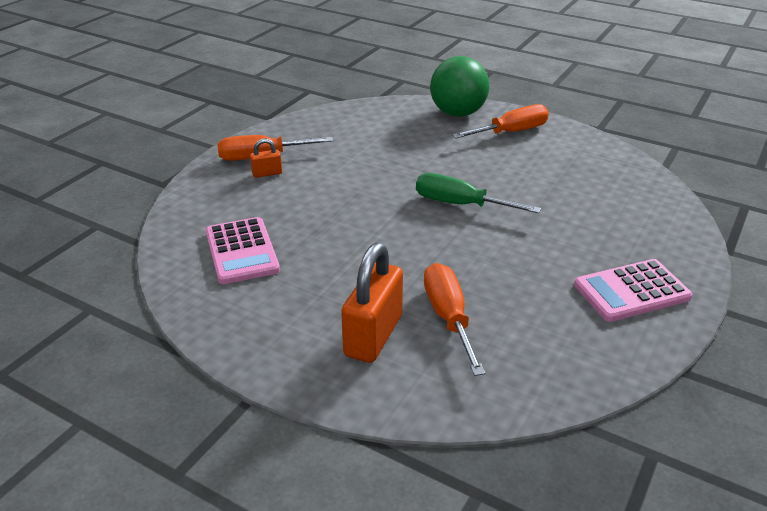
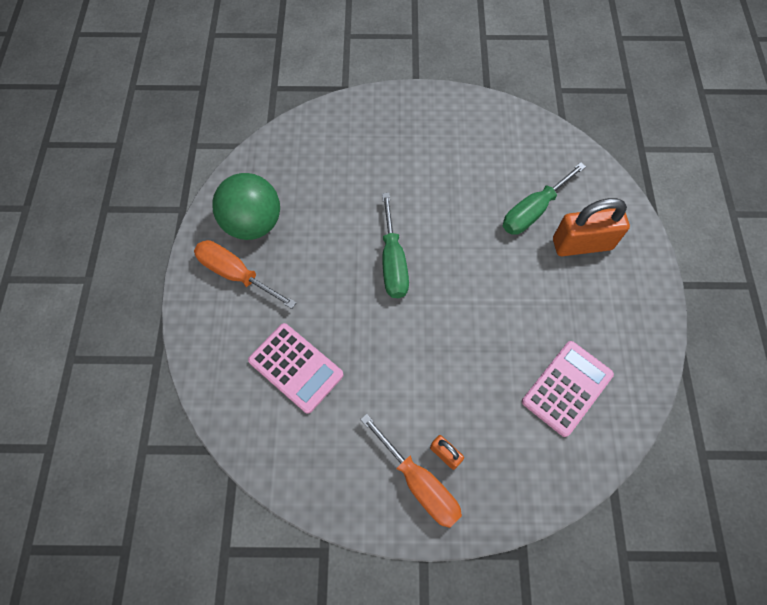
camera: 120 degrees left, 30 degrees up
(448, 317) = (533, 211): orange screwdriver -> green screwdriver
(457, 113) = (216, 340): green ball -> green ball (253, 223)
(631, 291) = (433, 125): pink calculator -> pink calculator (296, 368)

